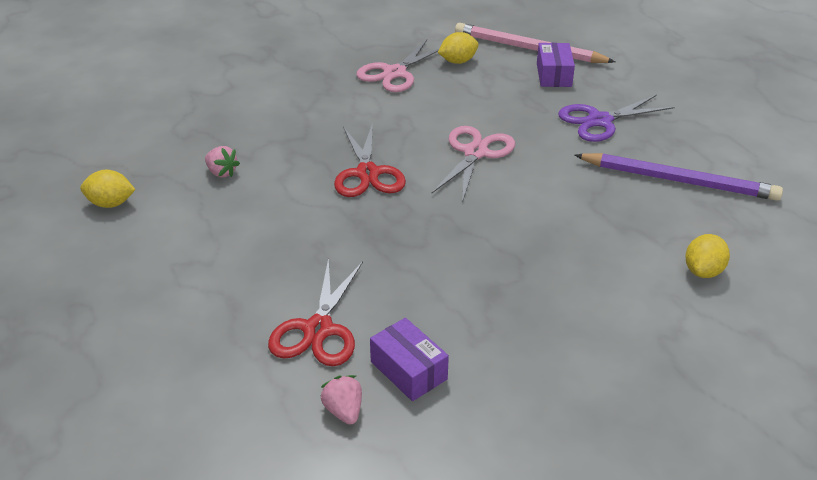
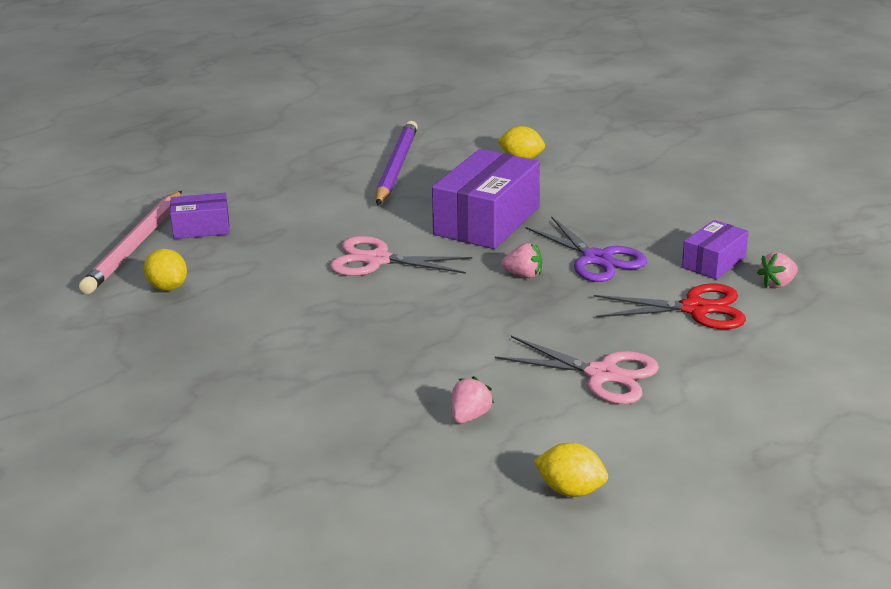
camera: 100 degrees left, 10 degrees down
(111, 203) = (570, 490): yellow lemon -> yellow lemon turned 60 degrees counterclockwise
(367, 173) = (437, 317): red scissors -> none
(394, 73) = (200, 327): pink scissors -> pink scissors (602, 375)
(423, 230) = (523, 275): none -> pink strawberry
(541, 223) = (486, 221): none -> purple box
(599, 121) = (299, 202): purple scissors -> purple scissors (597, 259)

